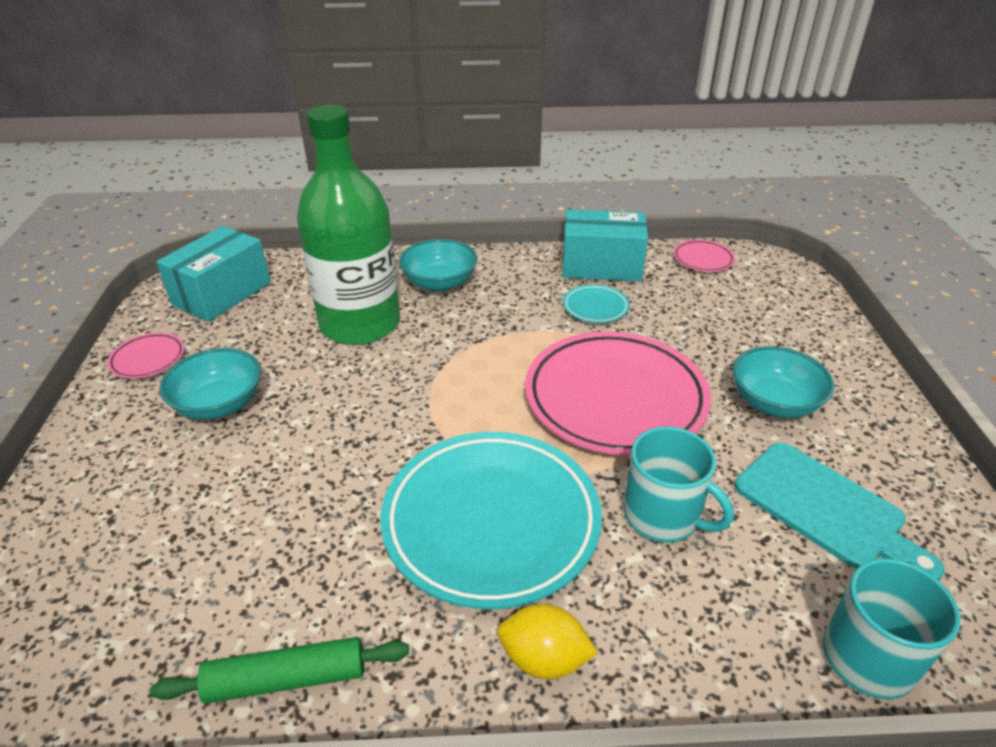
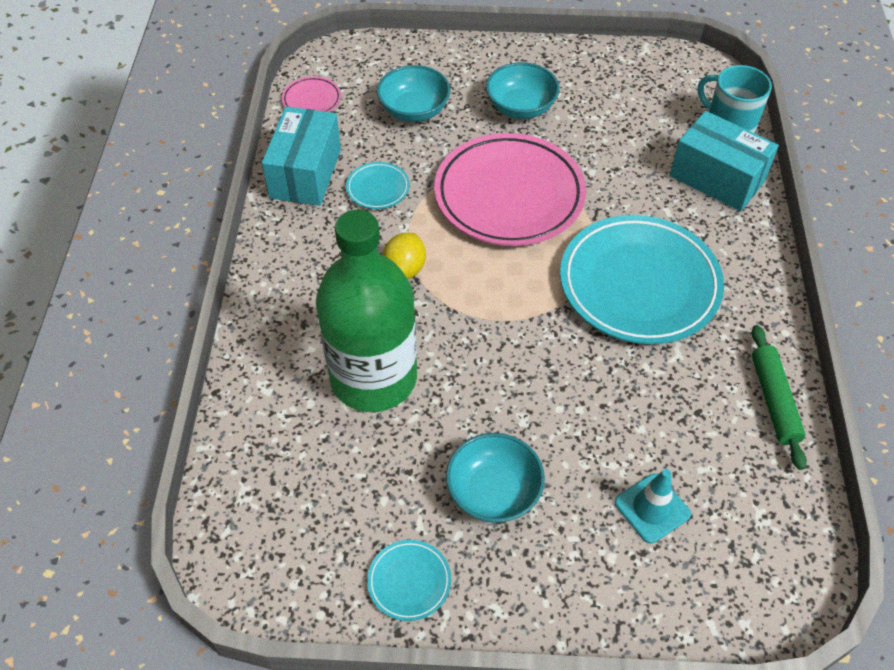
camera: 85 degrees left, 15 degrees up
(148, 359) = (409, 581): pink plate -> turquoise plate
(161, 528) = (652, 508): none -> turquoise traffic cone
(222, 293) = (284, 527): turquoise box -> turquoise box (717, 178)
(439, 283) = (308, 307): turquoise bowl -> turquoise bowl (414, 110)
(544, 659) = (745, 266): yellow lemon -> yellow lemon (405, 269)
(663, 516) = (632, 190): turquoise mug -> none
(825, 508) = (624, 111): turquoise cutting board -> none

